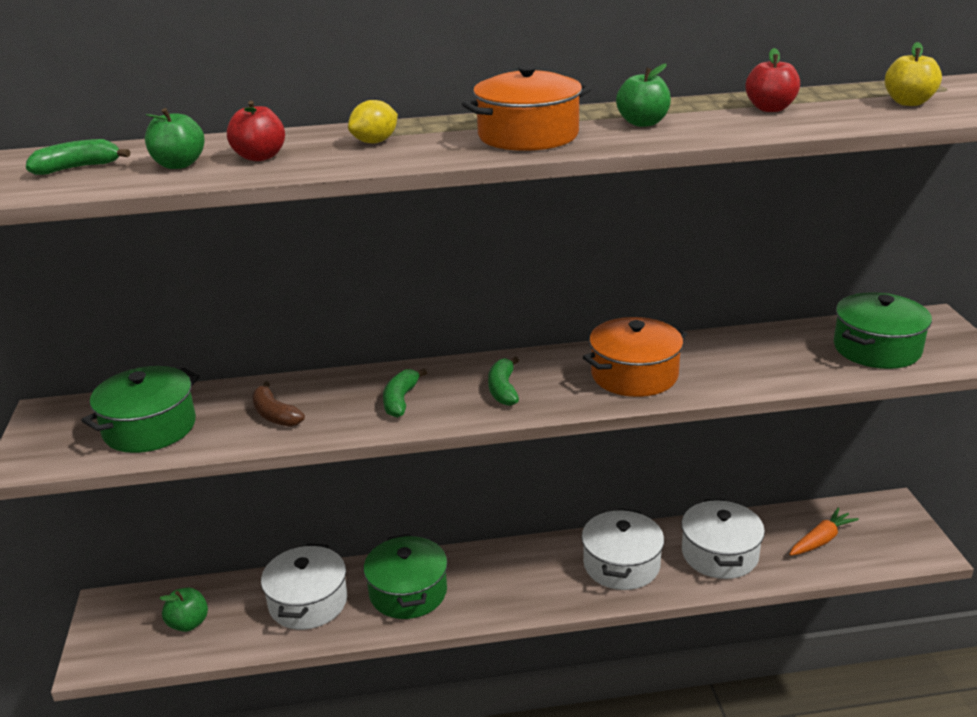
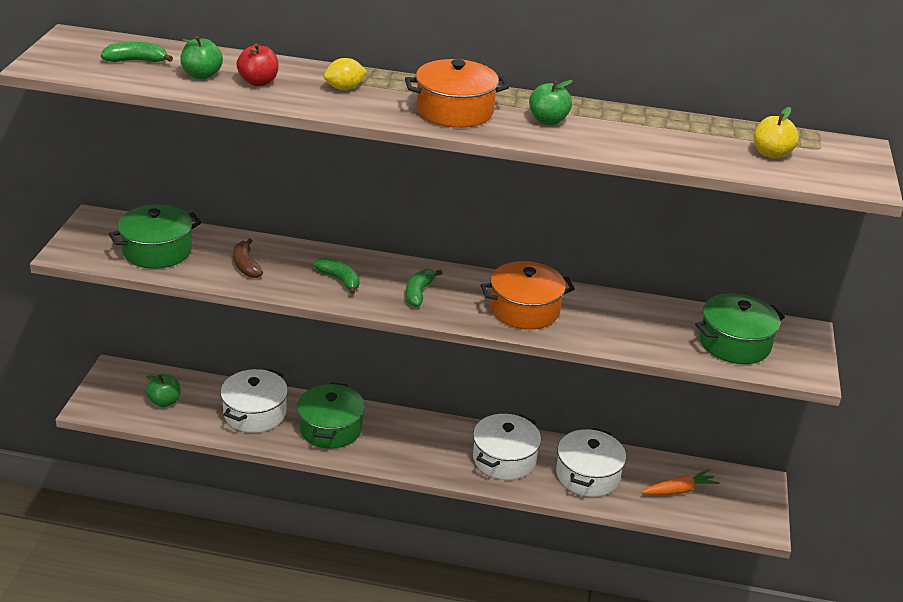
camera: 15 degrees right, 5 degrees up
(400, 400) = (339, 280): green banana -> green banana turned 105 degrees clockwise
(770, 109) = (657, 131): red apple -> none

